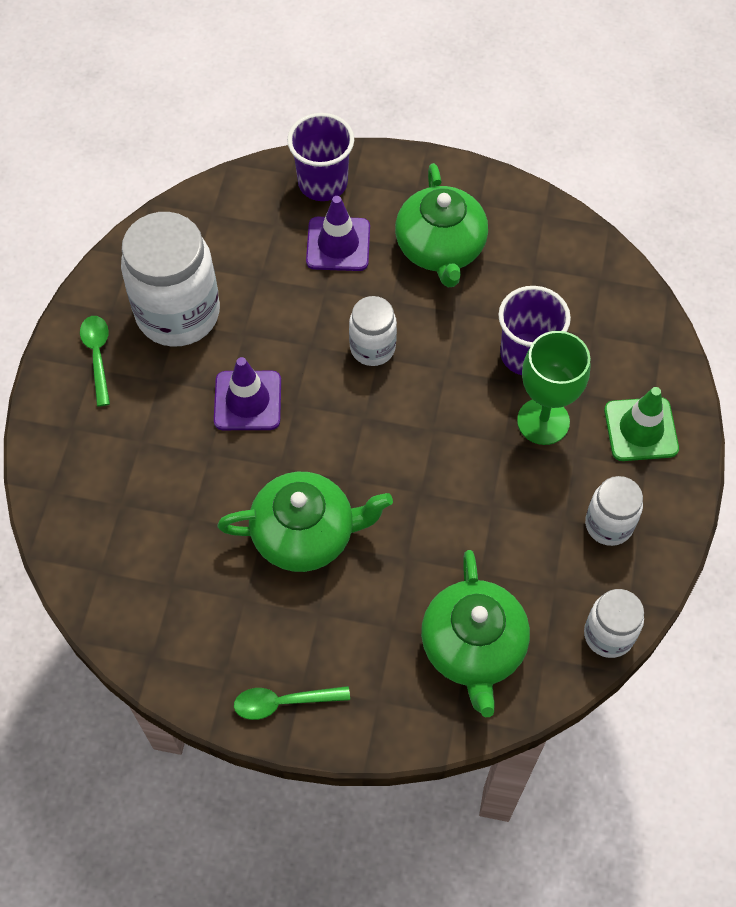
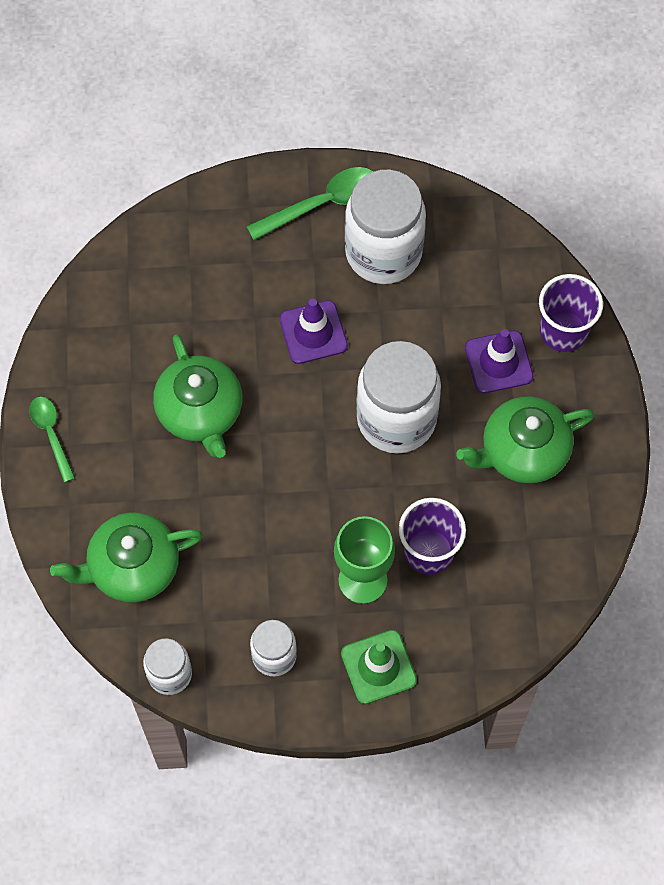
camera: 75 degrees right, 5 degrees up
(97, 356) = (322, 204): green spoon -> green spoon, size x1.56
(372, 348) = (396, 419): white jar -> white jar, size x1.88

